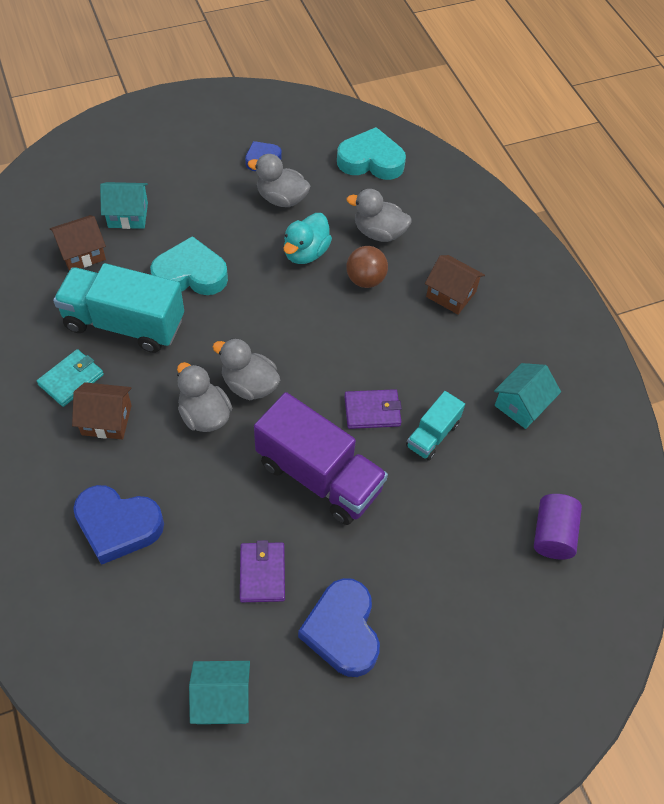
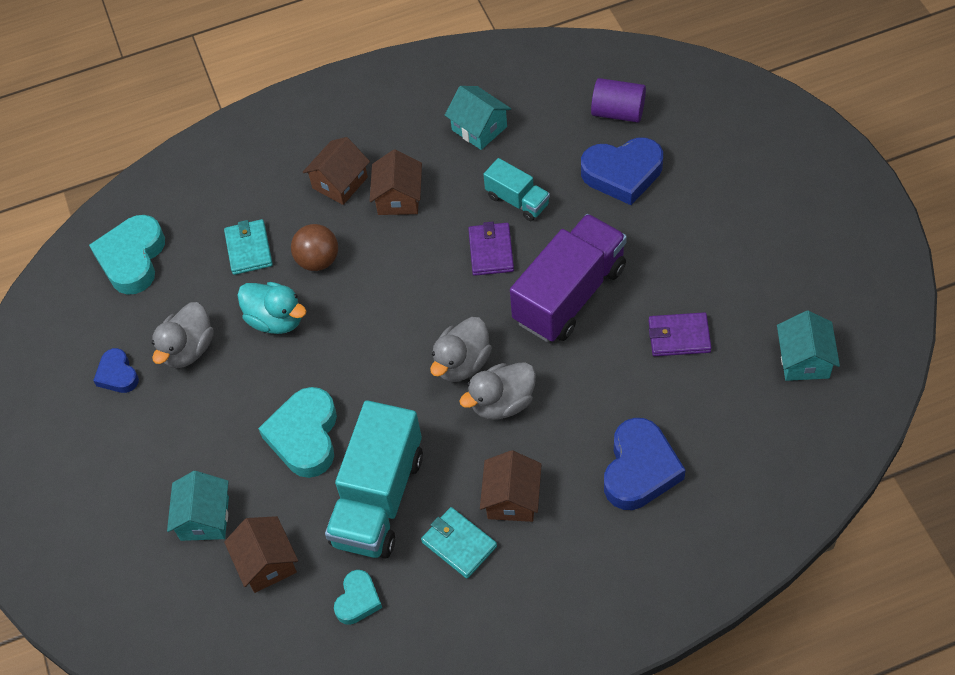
camera: 80 degrees left, 0 degrees up
(37, 311) = (358, 600): none -> turquoise heart
(342, 631) = (728, 270): blue heart -> blue heart (622, 174)
(379, 233) = (248, 249): grey duck -> turquoise wallet
(434, 338) = (398, 198): none -> brown house

